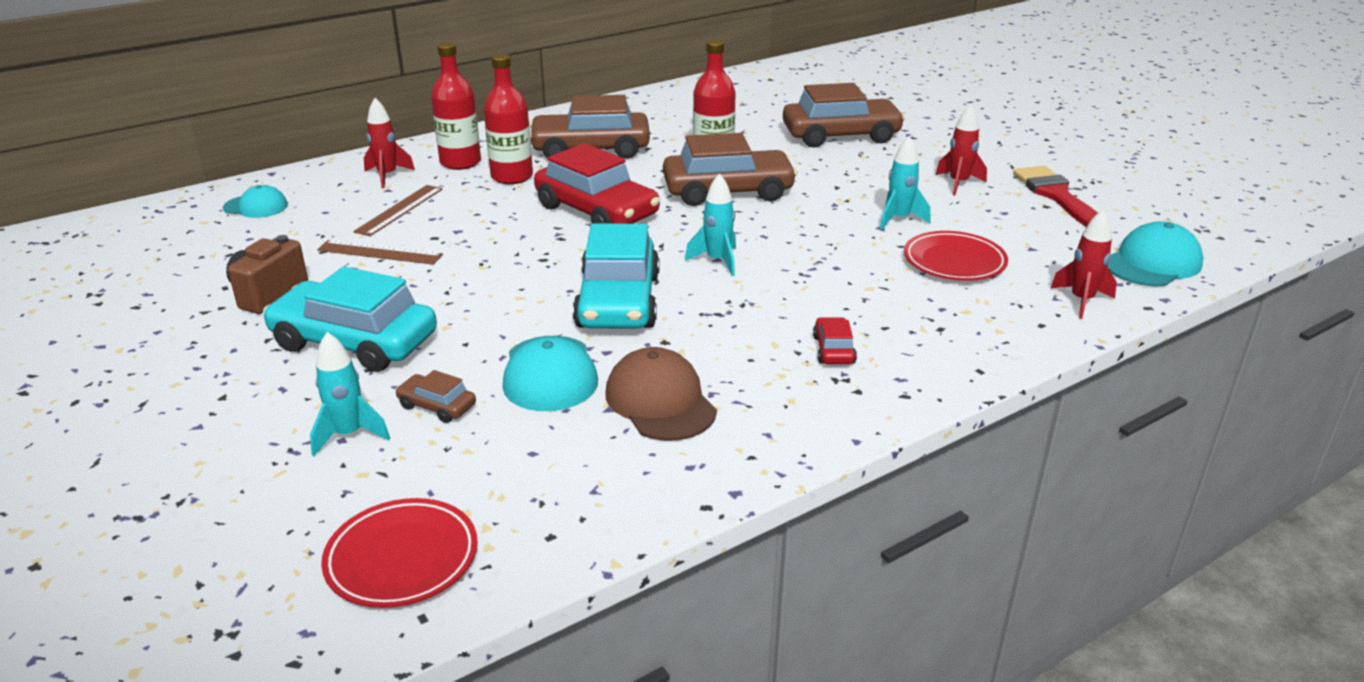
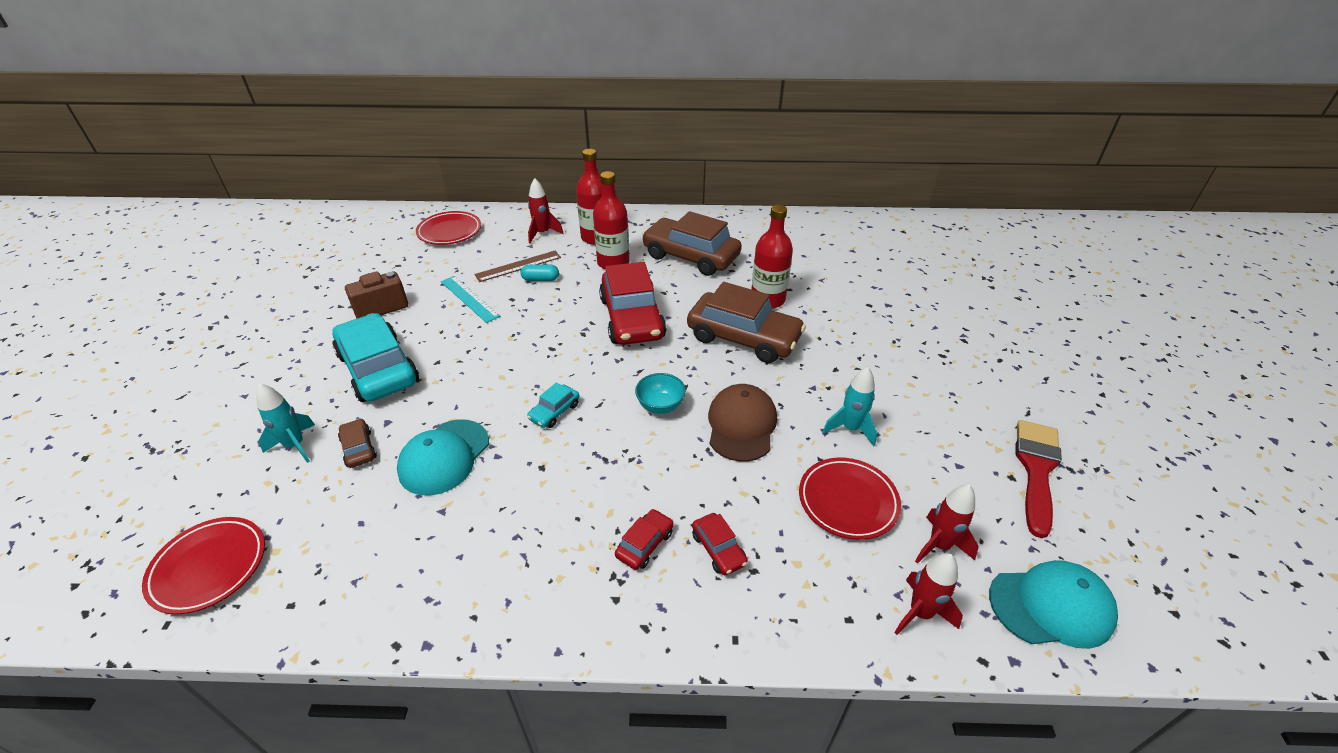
camera: 35 degrees right, 10 degrees up
(256, 206) = (449, 232): turquoise cap -> red plate
(379, 252) = (469, 299): brown ruler -> turquoise ruler
(445, 212) = (540, 279): none -> turquoise capsule
(618, 301) = (554, 412): turquoise car -> turquoise car, size x0.44
(660, 401) = (477, 524): brown cap -> brown cap (741, 425)
(717, 261) = (660, 406): turquoise rocket -> turquoise bowl
(841, 135) = (899, 314): brown car -> none
(896, 328) = (718, 549): none -> red car
(958, 183) = (950, 412): red rocket -> red rocket (939, 545)

